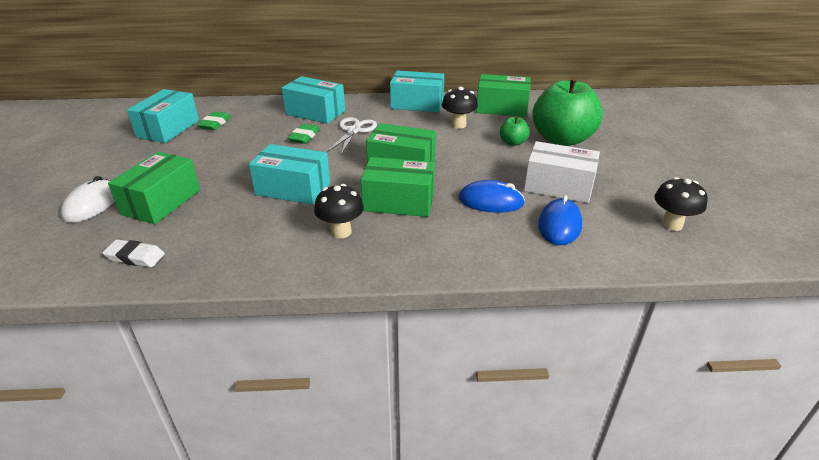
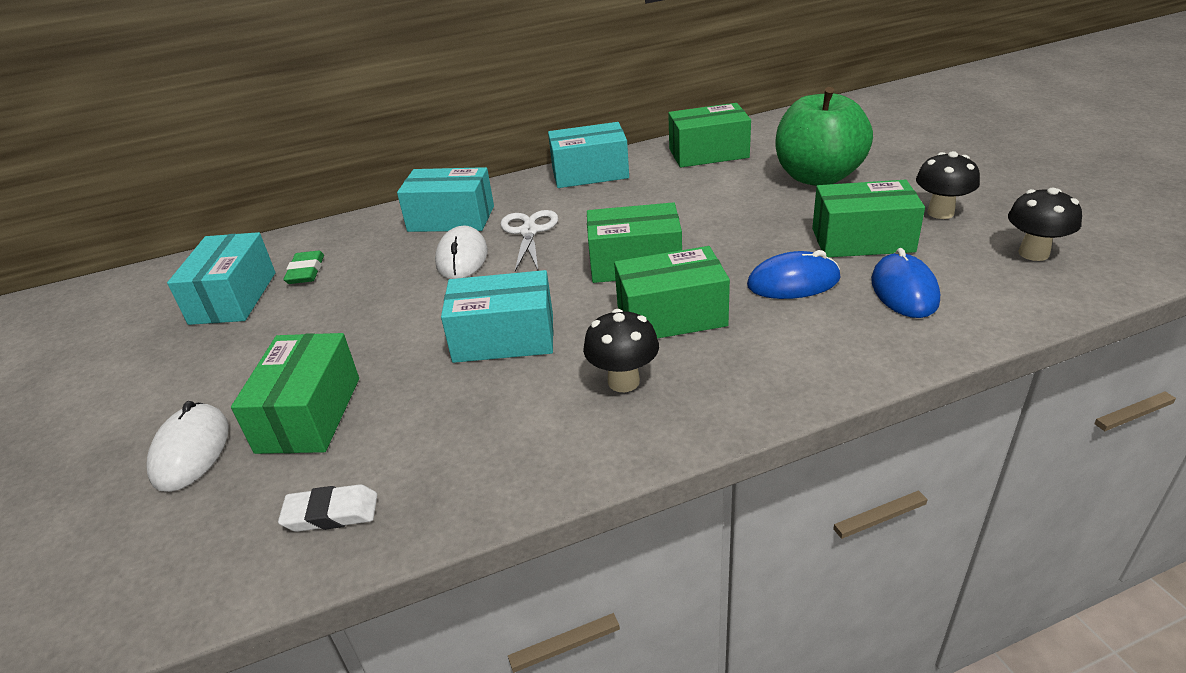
camera: 15 degrees left, 0 degrees up
(304, 136) = (462, 257): green eraser -> white mouse
(458, 125) = (669, 189): black mushroom -> black mushroom (940, 213)
(513, 142) = (759, 196): green apple -> none
(558, 186) = (862, 240): white box -> green box

